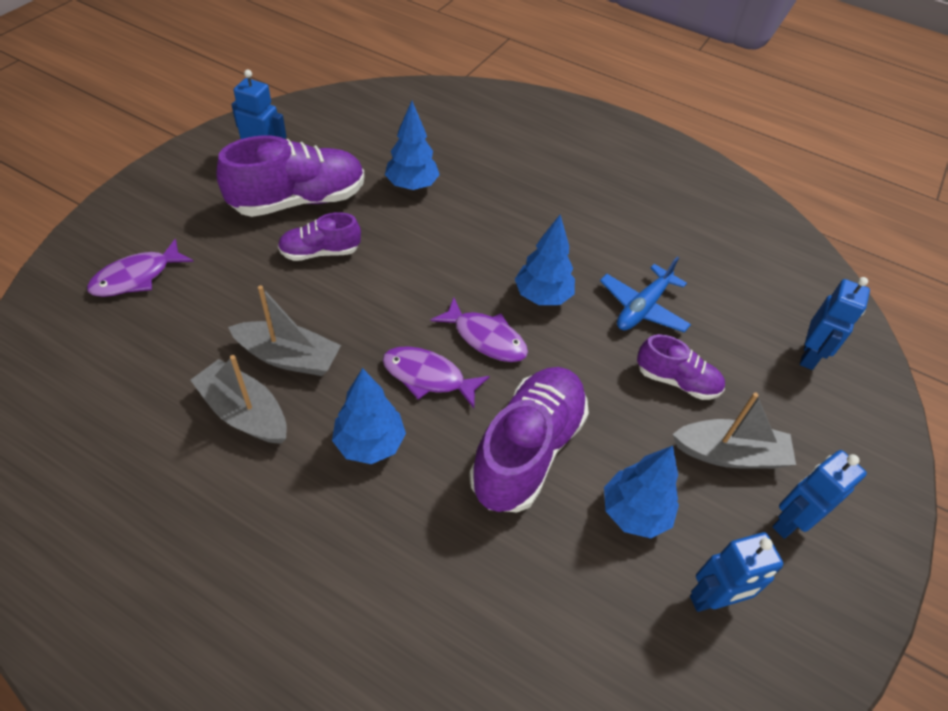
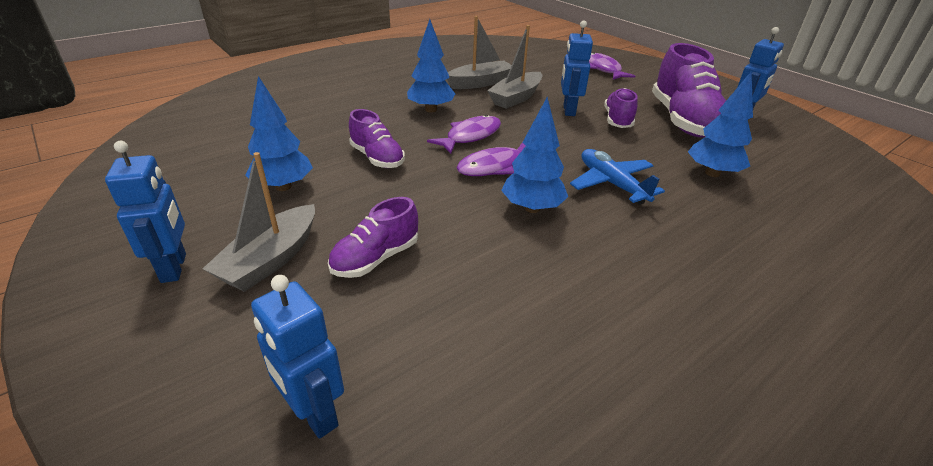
camera: 115 degrees right, 15 degrees down
(527, 450) = (377, 158): purple shoe -> purple shoe, size x0.55
(643, 308) = (486, 272): blue plane -> blue plane (611, 184)
(712, 599) = (186, 197): blue robot -> blue robot (568, 110)

